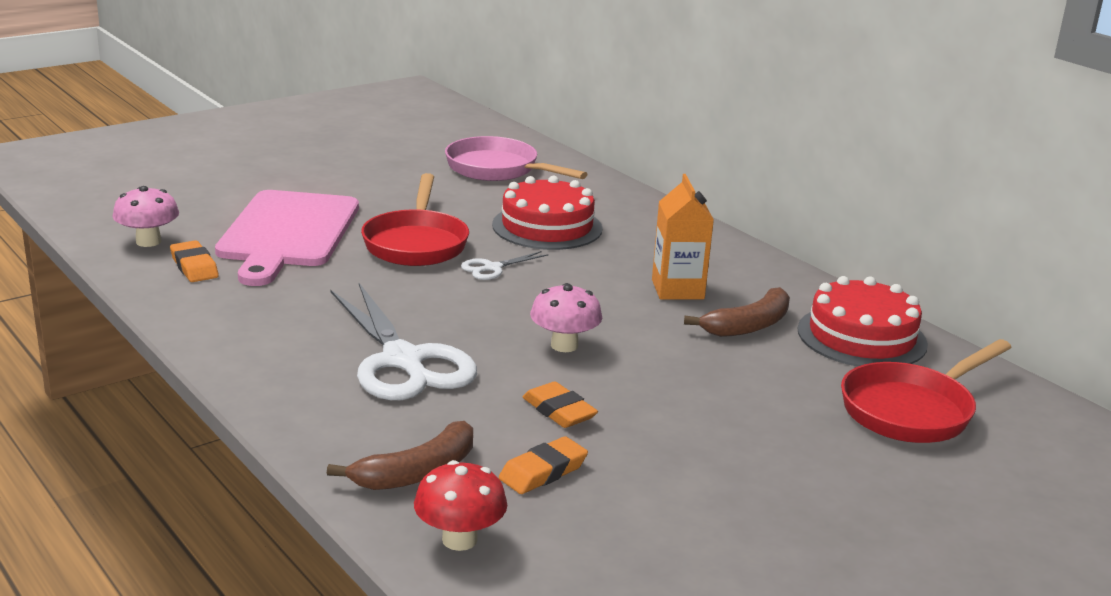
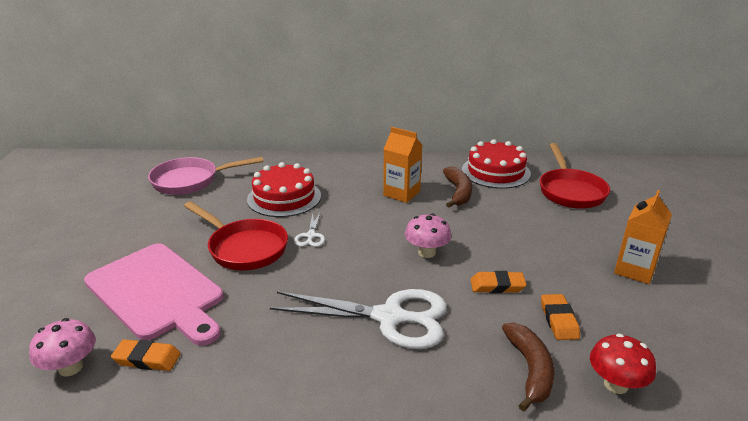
camera: 50 degrees left, 5 degrees up
(756, 510) = (634, 270): none -> orange carton

